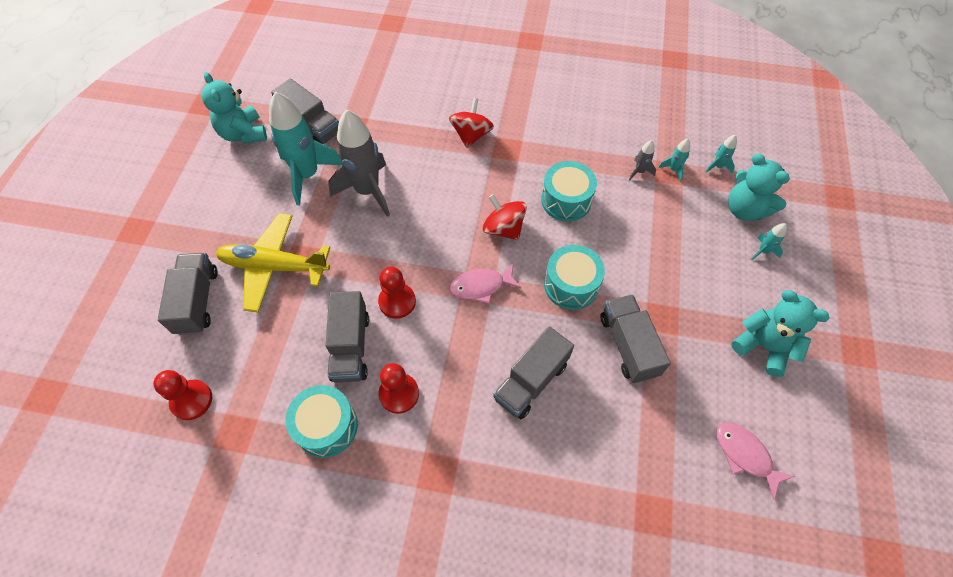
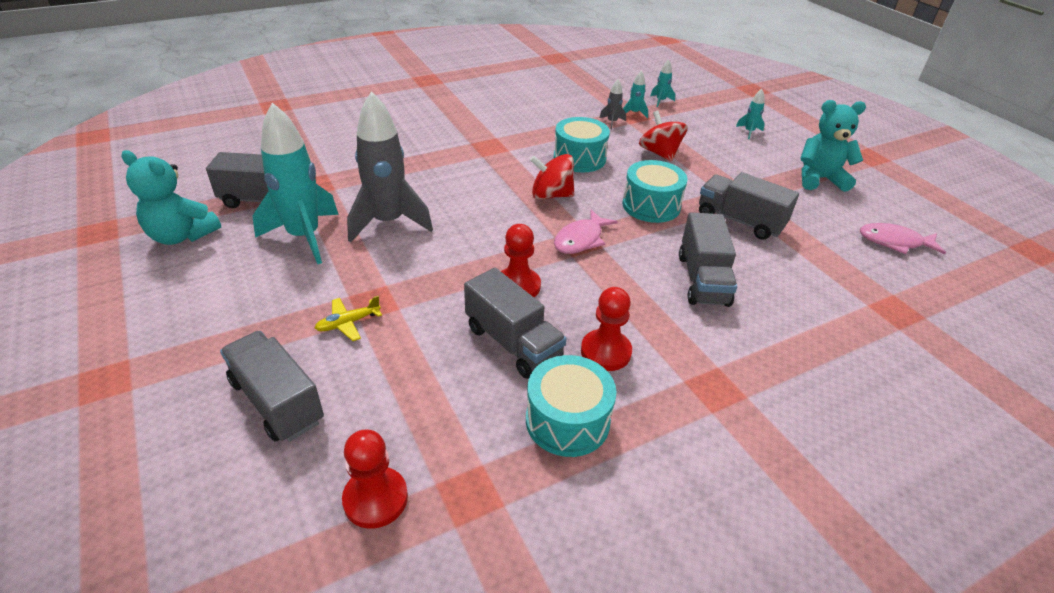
camera: 40 degrees left, 20 degrees down
(274, 266) = (348, 323): yellow plane -> yellow plane, size x0.42
(471, 135) = (446, 149): red spinning top -> red spinning top (659, 153)
(745, 209) = (708, 116): turquoise teddy bear -> none

